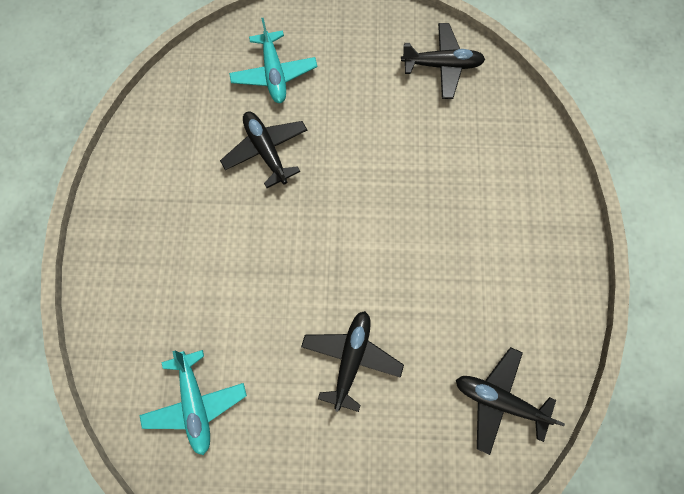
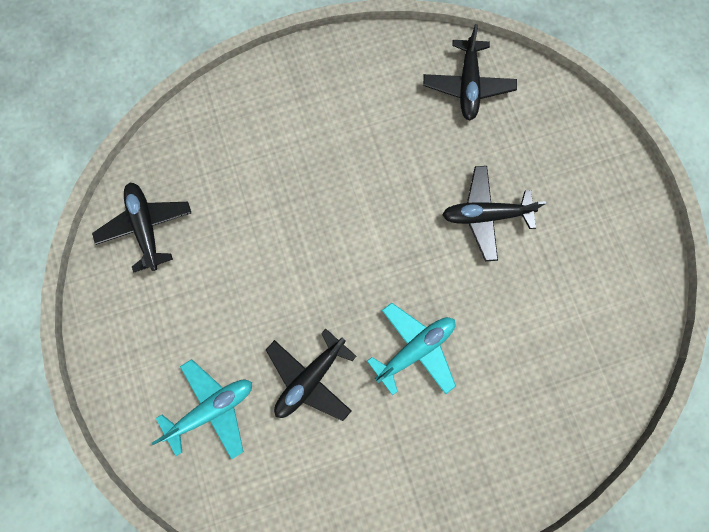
camera: 110 degrees left, 5 degrees up
(196, 403) = (582, 338): turquoise plane -> turquoise plane (415, 348)

